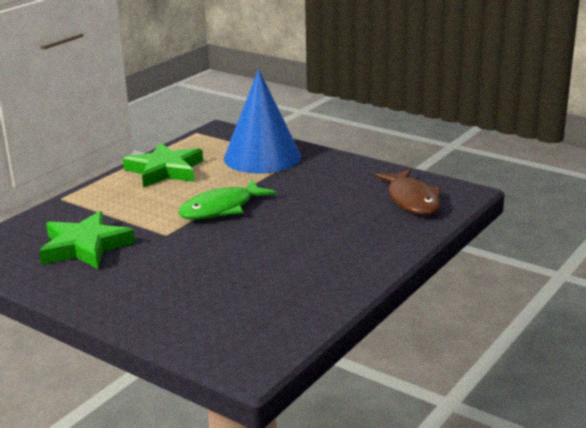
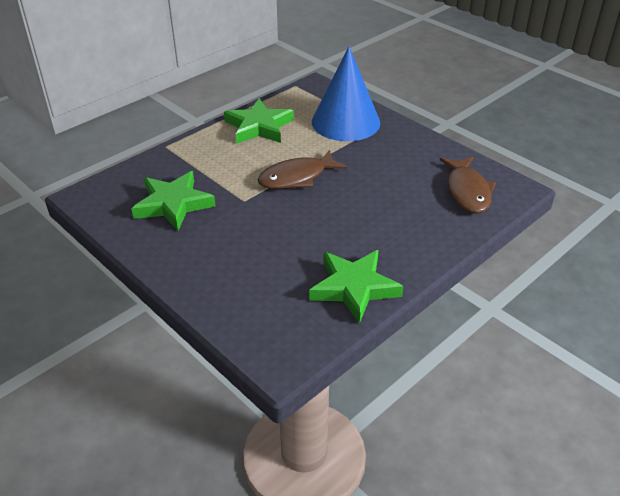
camera: 10 degrees right, 15 degrees up
(221, 208) = (297, 177): green fish -> brown fish
(313, 293) = (354, 288): none -> green star

